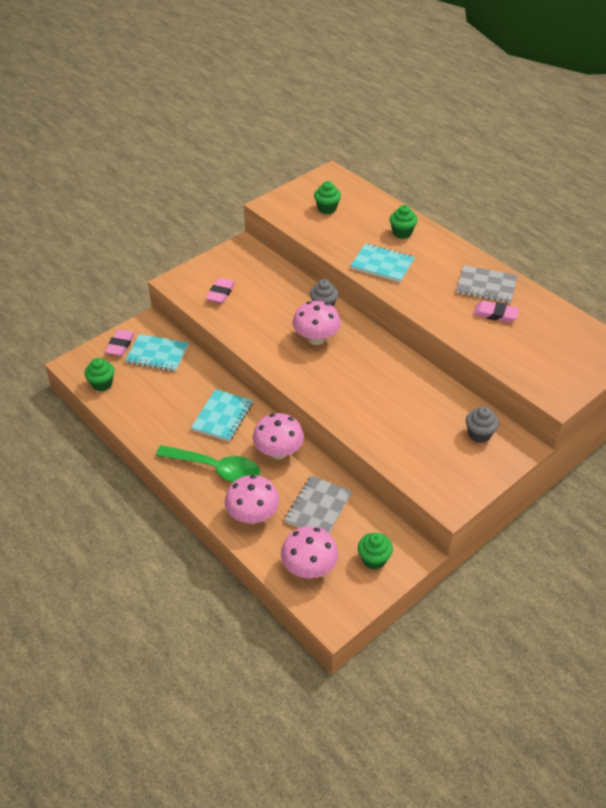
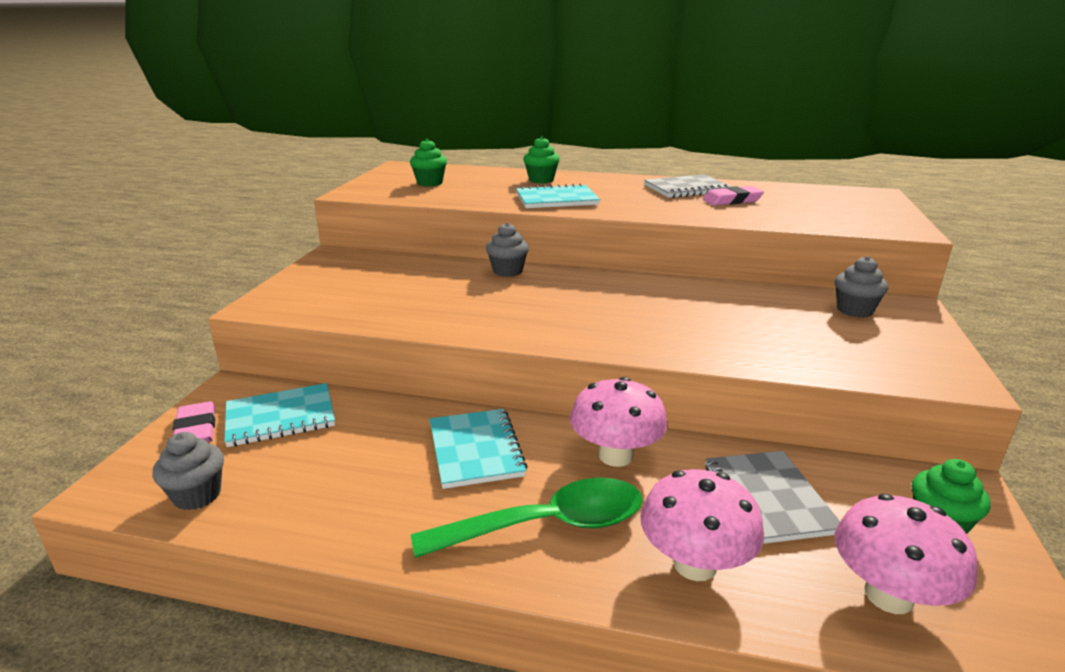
camera: 35 degrees left, 20 degrees down
(102, 384) = (197, 495): green cupcake -> grey cupcake
(221, 293) = (347, 297): pink eraser -> none
(316, 339) = (539, 297): pink mushroom -> none

